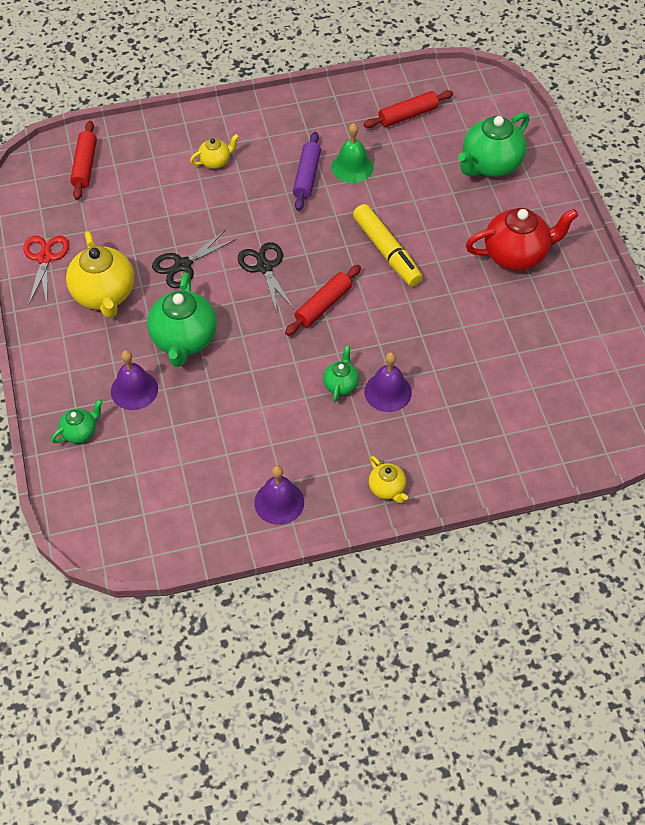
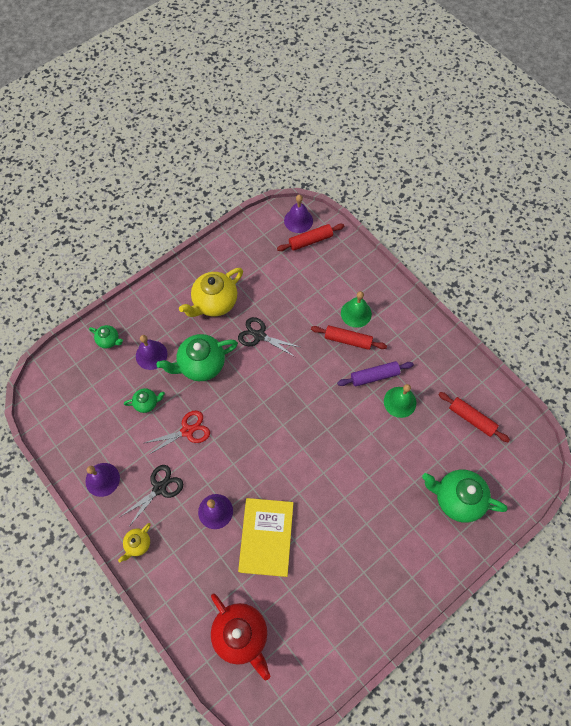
camera: 65 degrees right, 10 degrees up
(45, 258) = (227, 256): red scissors -> red scissors (187, 431)
(46, 166) = (298, 220): none -> purple bell
(215, 161) = (356, 313): yellow teapot -> green bell
(264, 267) = (282, 385): black scissors -> black scissors (160, 488)
(323, 305) = (268, 437): red rolling pin -> red rolling pin (348, 340)
(341, 384) = (208, 477): green teapot -> green teapot (147, 403)
(387, 251) = (335, 459): yellow marker -> none
(446, 352) = (266, 537): none -> yellow book
(516, 255) = (379, 553): red teapot -> red teapot (241, 634)

